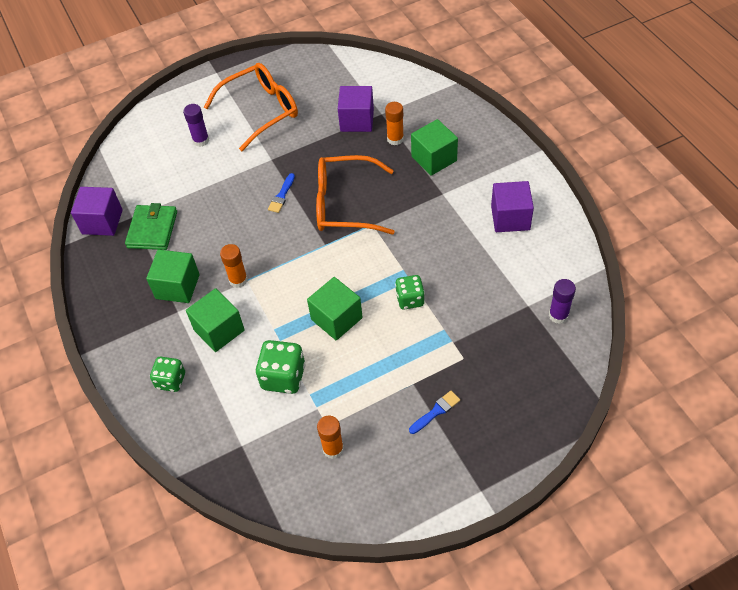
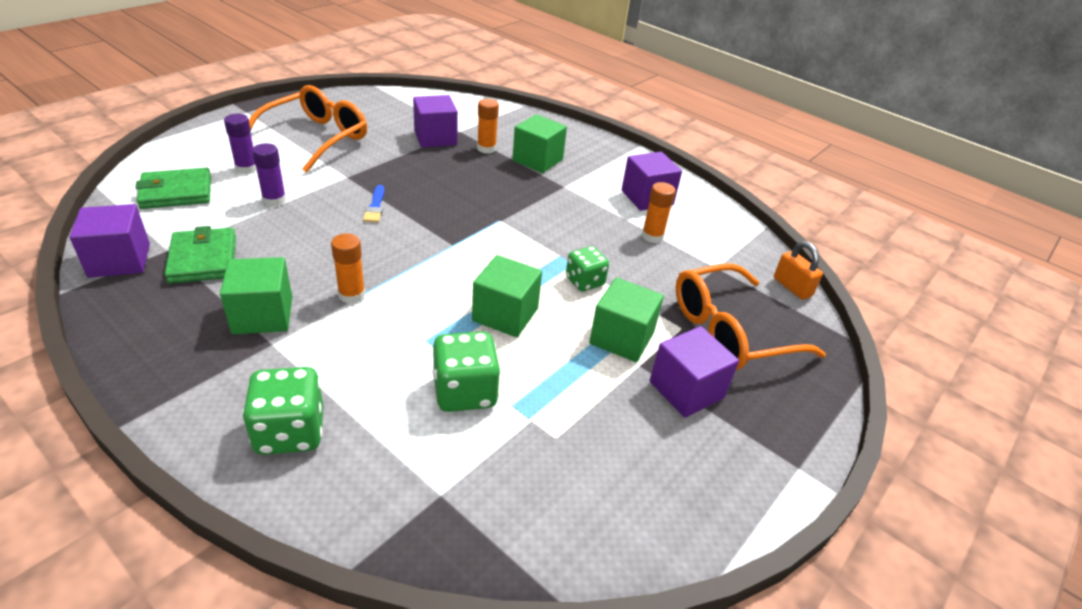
camera: 30 degrees left, 15 degrees down
(148, 160) = (176, 192): none -> green wallet
(171, 381) = (290, 432): green dice -> green dice, size x1.50
(219, 330) = (345, 354): green cube -> green cube (621, 338)
(333, 449) = (580, 465): orange glue stick -> orange glue stick (652, 236)
(346, 204) = (459, 206): orange glasses -> orange glasses (731, 331)
(436, 411) = (686, 390): blue brush -> purple cube
(558, 315) = (753, 271): purple glue stick -> purple glue stick (274, 200)
(582, 338) = (792, 287): none -> orange padlock

